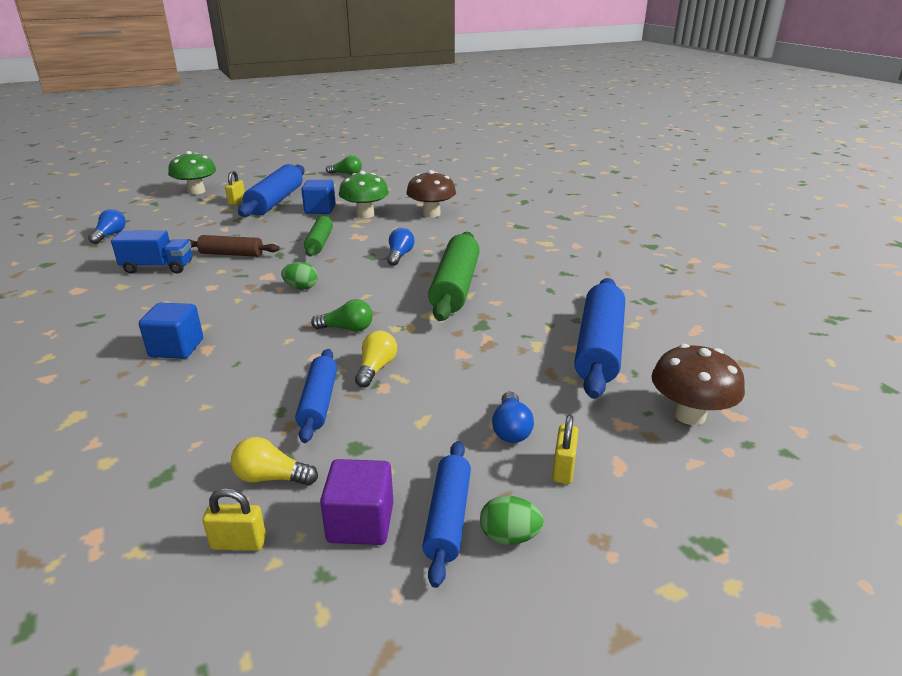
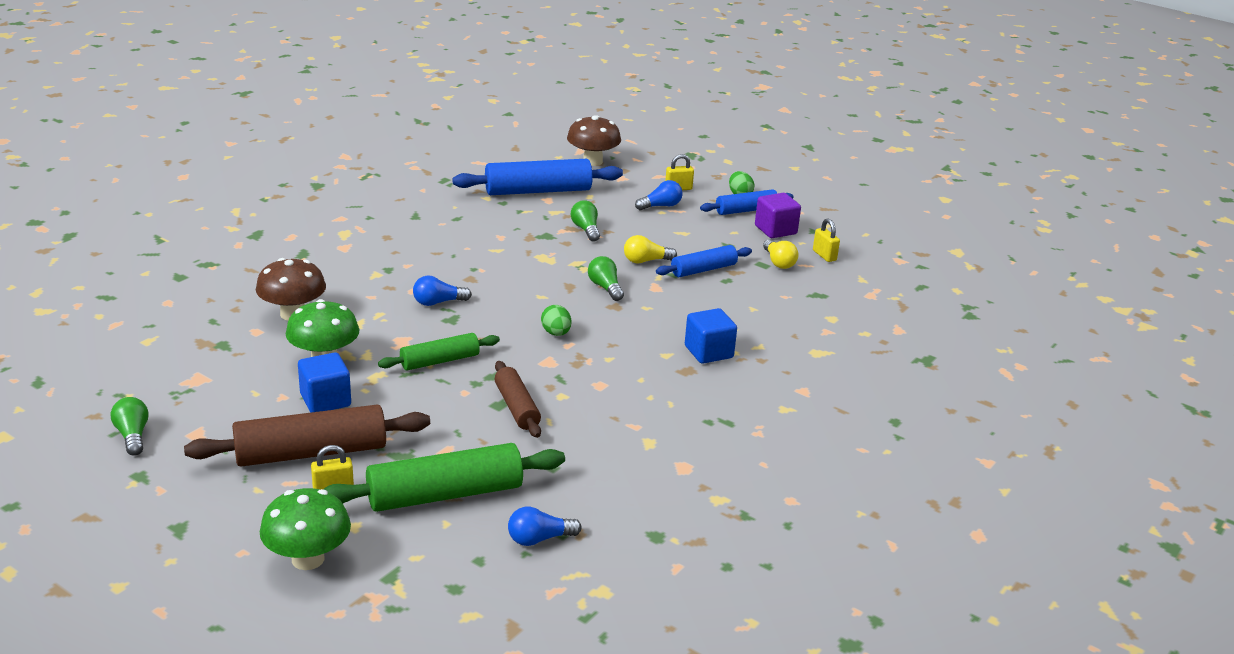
camera: 120 degrees left, 0 degrees up
(158, 268) = (591, 441): blue truck -> none
(275, 201) = (311, 453): blue rolling pin -> brown rolling pin
(455, 287) = (486, 259): green rolling pin -> green rolling pin (445, 494)
(478, 352) = (586, 230): none -> green light bulb

